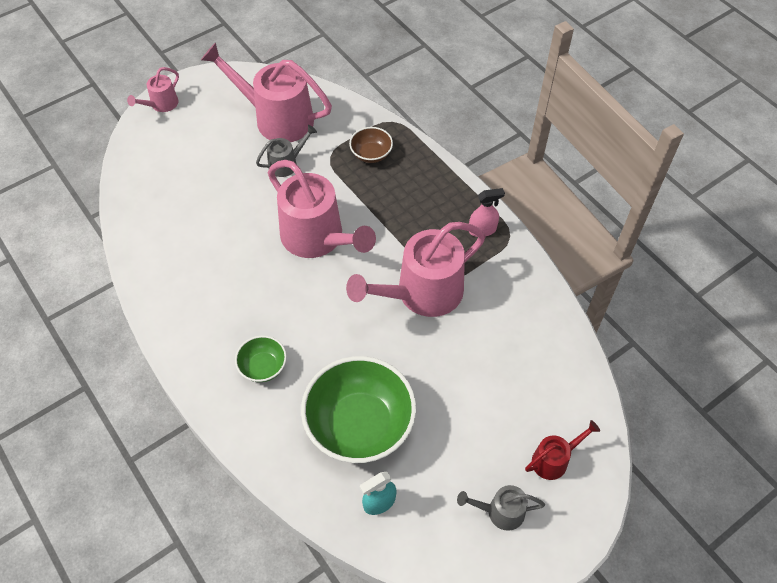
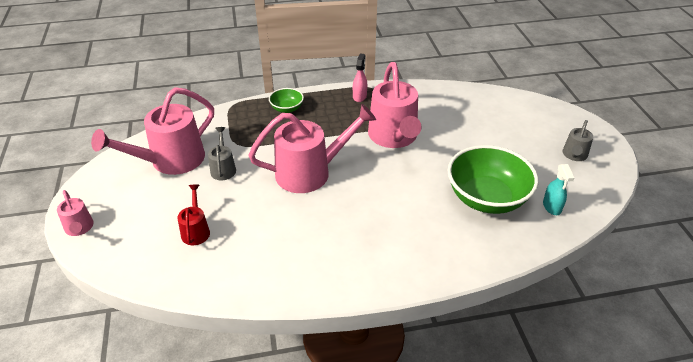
camera: 65 degrees left, 15 degrees down
(263, 367) = (412, 236): green bowl -> green bowl (287, 109)
(371, 154) = (253, 123): brown bowl -> none
(554, 459) = (545, 123): red watering can -> red watering can (196, 230)

